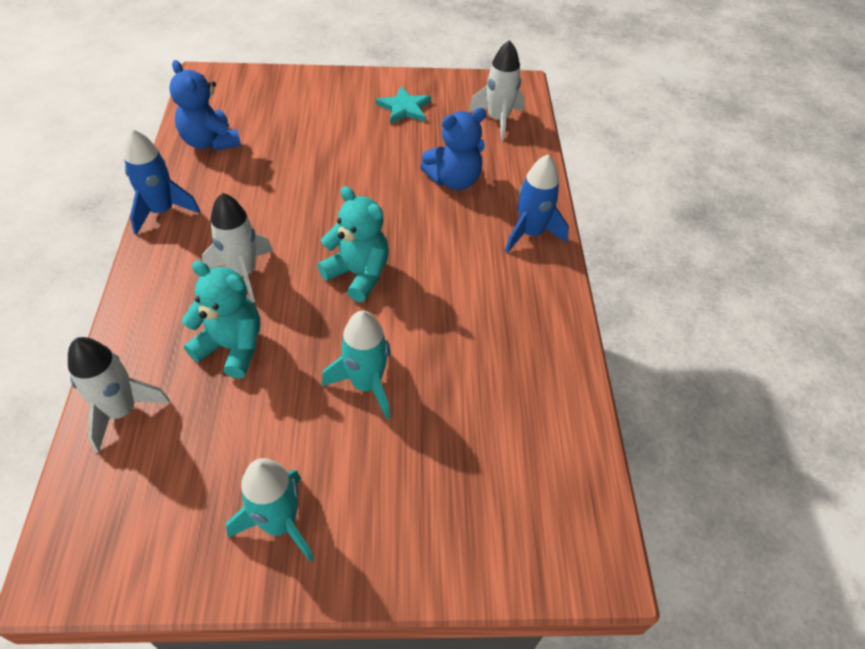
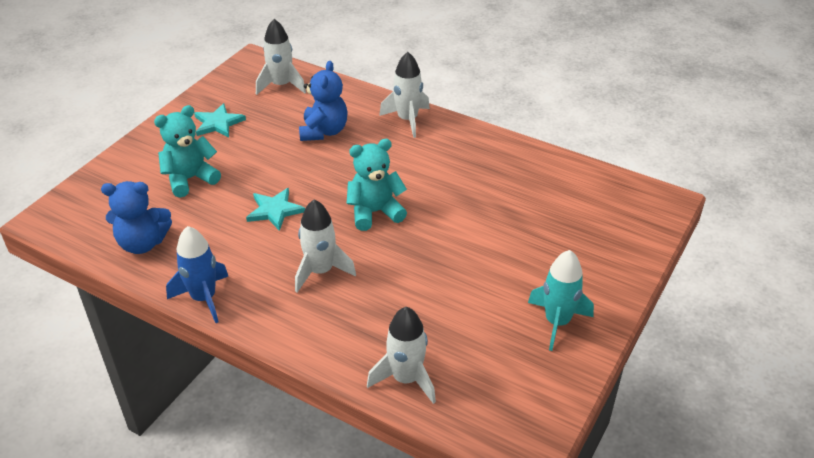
camera: 55 degrees left, 10 degrees down
(232, 347) = (391, 300): turquoise teddy bear -> turquoise teddy bear (190, 179)
(309, 201) = (274, 210): none -> turquoise star
(366, 384) = (476, 244): turquoise rocket -> none
(530, 233) = (407, 120): blue rocket -> white rocket

